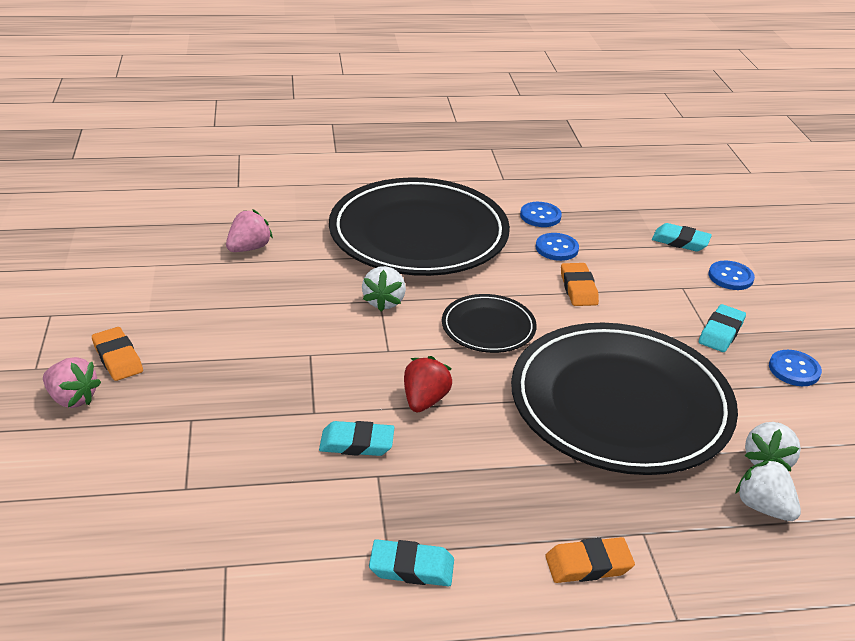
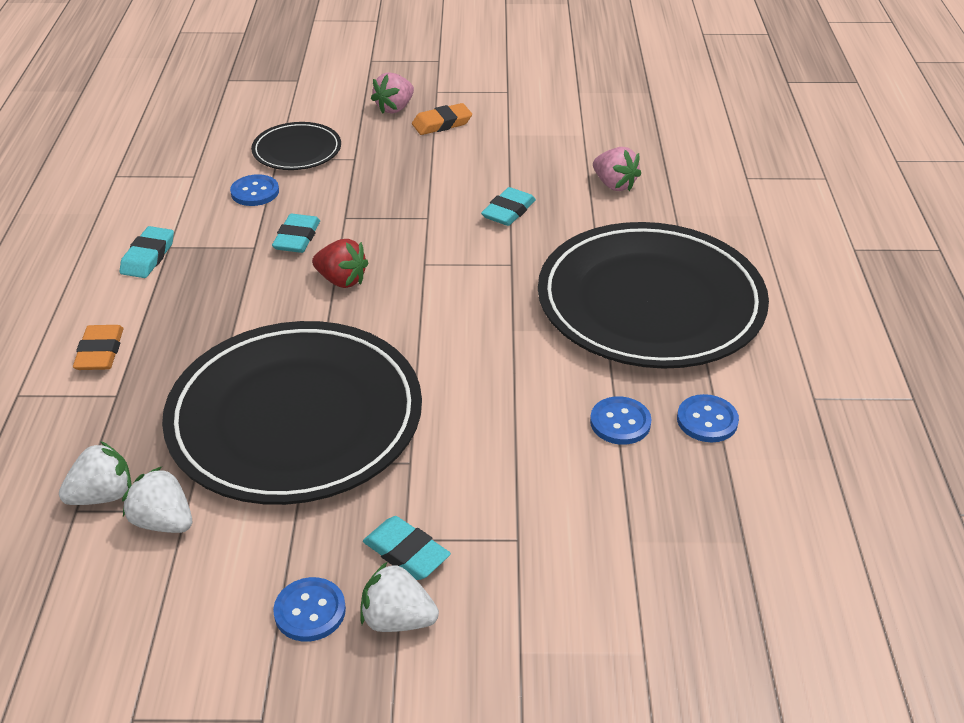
camera: 100 degrees right, 5 degrees up
(384, 301) = (508, 266): white strawberry -> white strawberry (397, 619)
(488, 327) = (451, 336): black plate -> black plate (297, 150)
(578, 288) = (522, 426): orange eraser -> none
(680, 241) = (645, 572): turquoise eraser -> turquoise eraser (508, 211)
(730, 277) = (541, 609): blue button -> blue button (255, 192)

